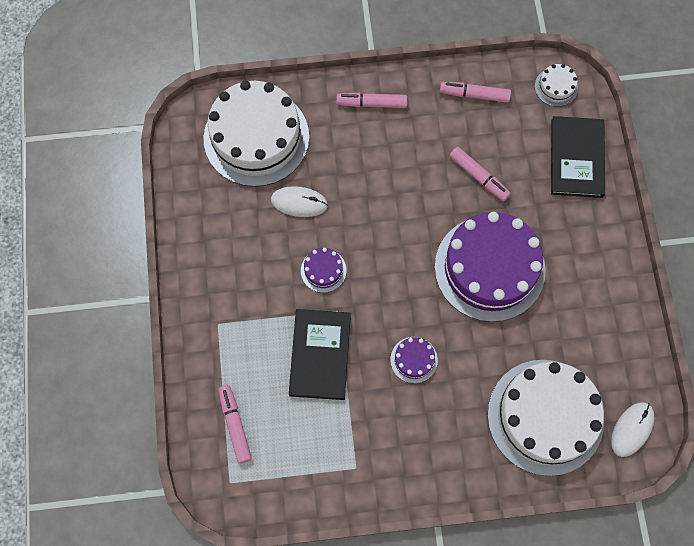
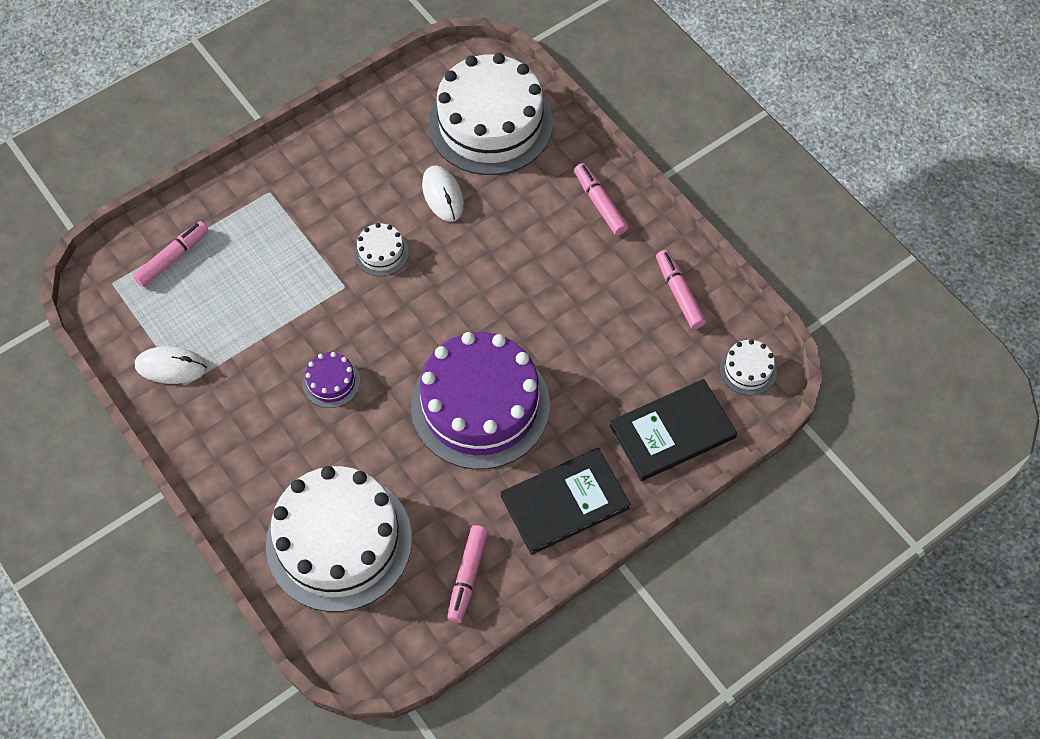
camera: 60 degrees right, 10 degrees down
(320, 355) = (287, 294): black book -> black book (564, 502)
(323, 270) = (381, 252): purple cake -> white cake
(478, 176) = (582, 344): pink marker -> pink marker (468, 576)
(632, 429) = (374, 640): white mouse -> white mouse (171, 367)

